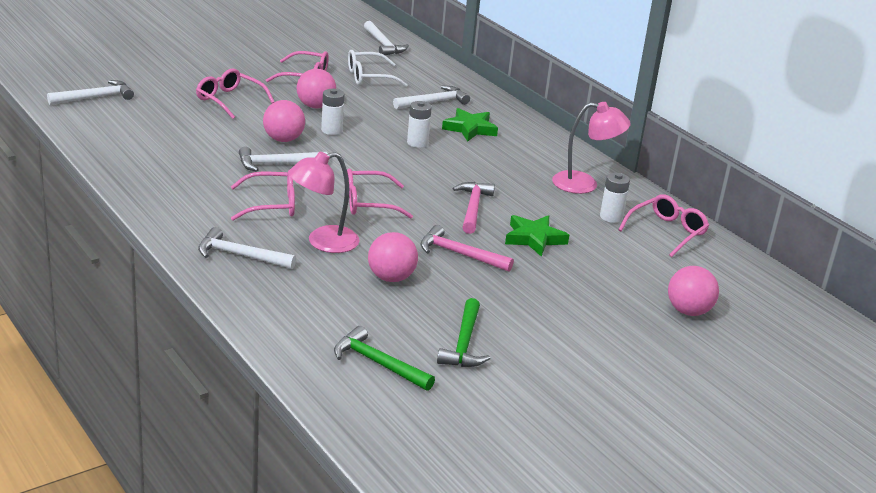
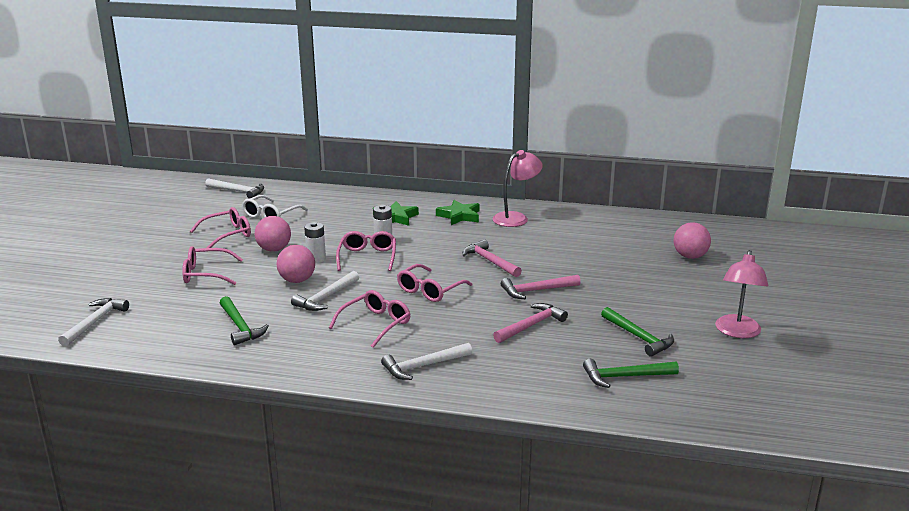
camera: 40 degrees left, 5 degrees down
(176, 152) = (240, 327): none -> green hammer
(323, 242) = (453, 328): pink lamp -> pink lamp (737, 332)
(391, 278) = (531, 325): pink ball -> pink hammer
(434, 102) = (343, 212): white hammer -> none
(534, 238) = (553, 260): green star -> green star (459, 216)
(611, 217) = (563, 228): white battery -> none
(667, 232) = (602, 222): pink glasses -> pink glasses (367, 257)

